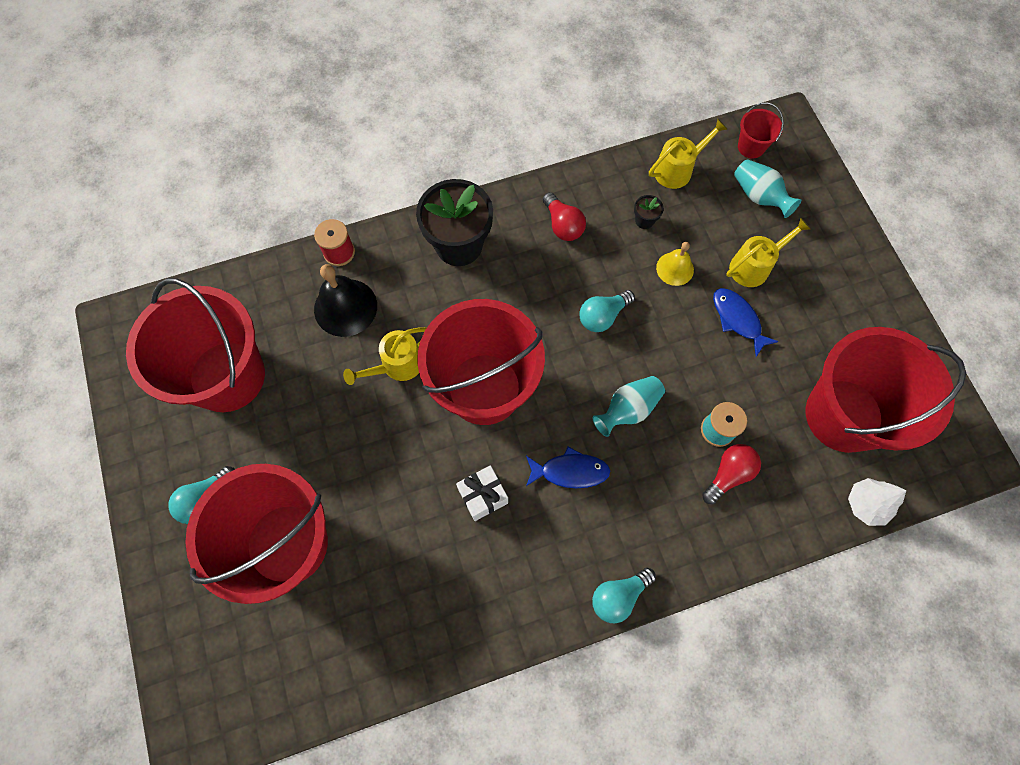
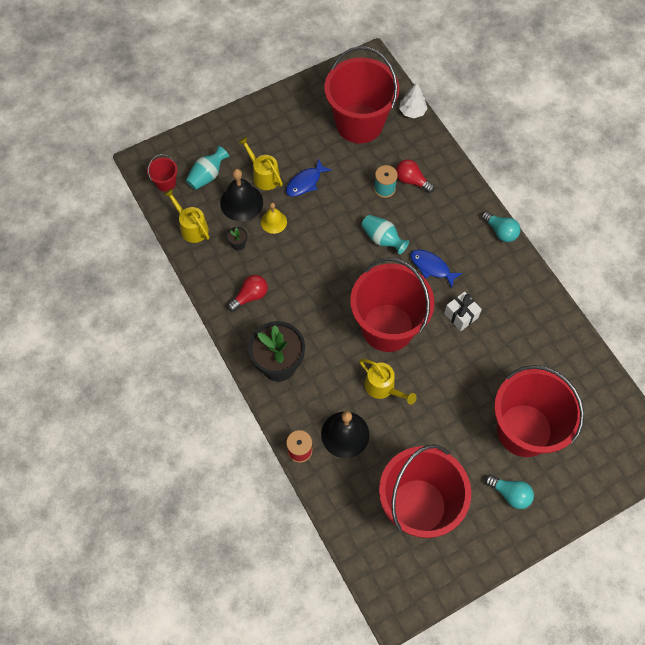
camera: 100 degrees left, 5 degrees down
(570, 471) = (431, 267): blue fish -> blue fish turned 45 degrees counterclockwise
(603, 316) = (318, 262): turquoise light bulb -> none
(711, 232) = (241, 202): none -> black bell

